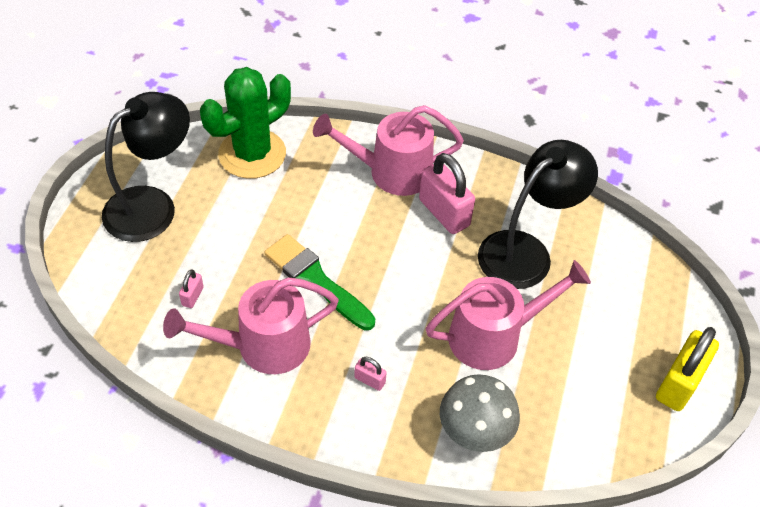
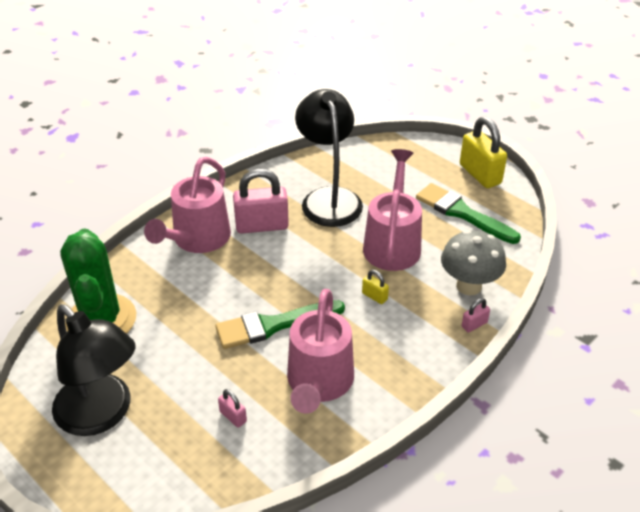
camera: 60 degrees left, 10 degrees down
(152, 206) = (102, 415): black lamp -> black lamp turned 150 degrees clockwise
(370, 380) = (391, 326): pink padlock -> pink padlock (474, 324)
(404, 349) = (374, 296): none -> yellow padlock
(592, 387) = (462, 213): none -> green brush

